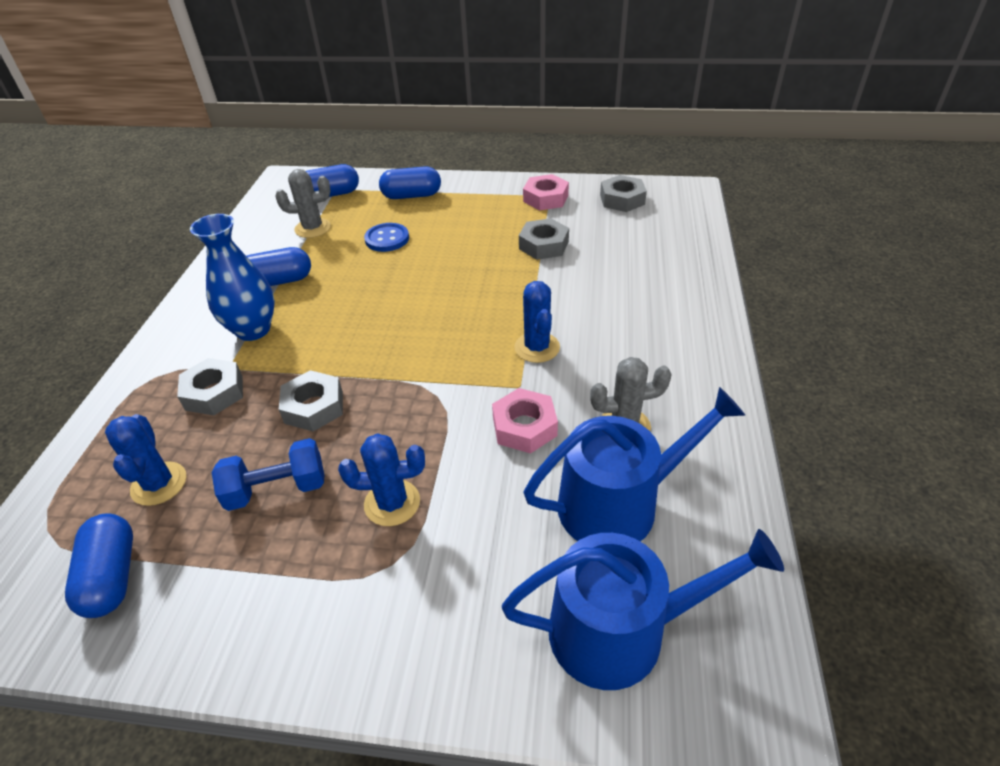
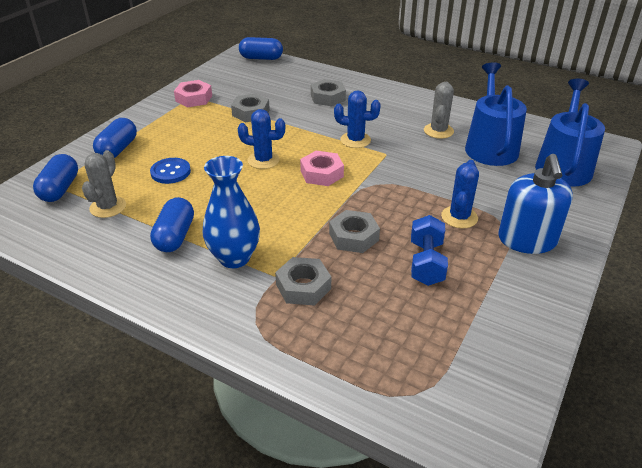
camera: 70 degrees left, 5 degrees down
(112, 576) = (475, 351): blue capsule -> blue capsule (261, 58)
(159, 484) = (392, 323): blue cactus -> blue cactus (263, 160)
(361, 601) = (527, 240): none -> blue soap dispenser
(524, 427) = (421, 160): pink nut -> pink nut (321, 173)
(622, 199) = (228, 75): grey nut -> grey nut (328, 97)

